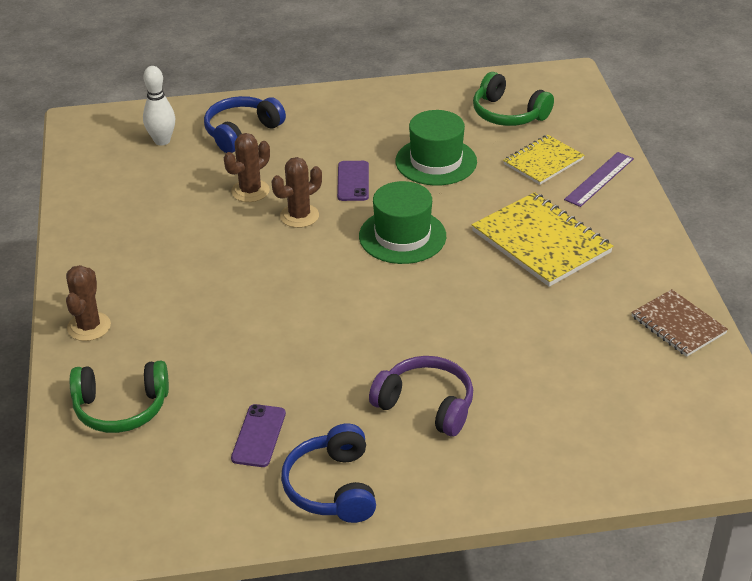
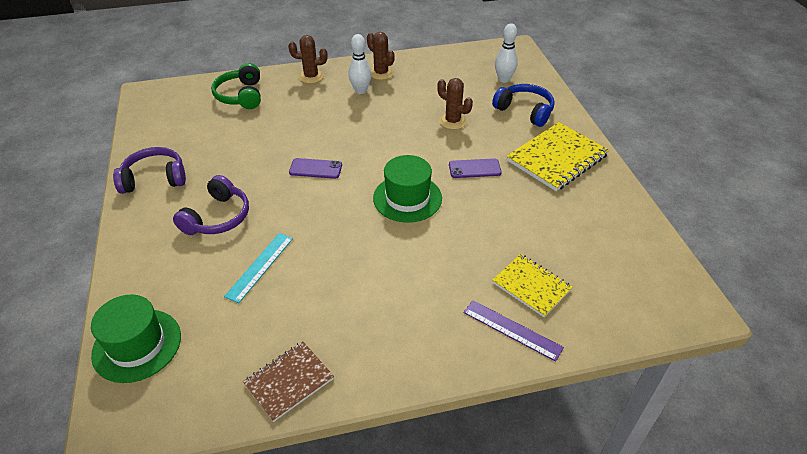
camera: 85 degrees right, 5 degrees up
(148, 272) = (360, 90): none -> white bowling pin
(258, 436) = (206, 146): purple phone -> purple phone (315, 169)
(299, 216) = (426, 145): brown cactus -> brown cactus (381, 73)
(332, 487) = (154, 179): blue headphones -> purple headphones
(436, 161) = (513, 214): green hat -> green hat (137, 345)
(508, 114) = (605, 261): green headphones -> none
(518, 357) = (260, 266): none -> turquoise ruler
(541, 242) = (406, 283): yellow notebook -> yellow notebook (556, 158)

